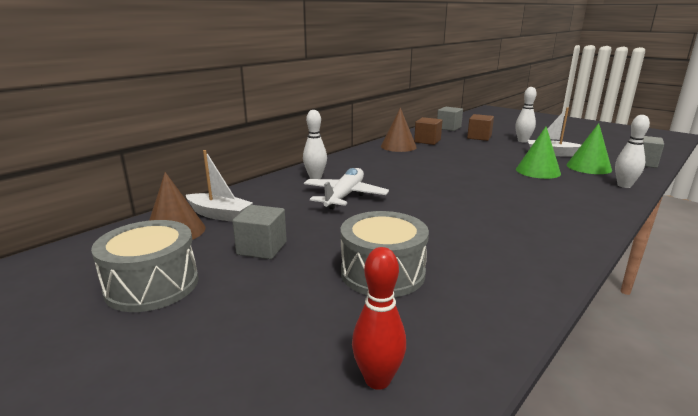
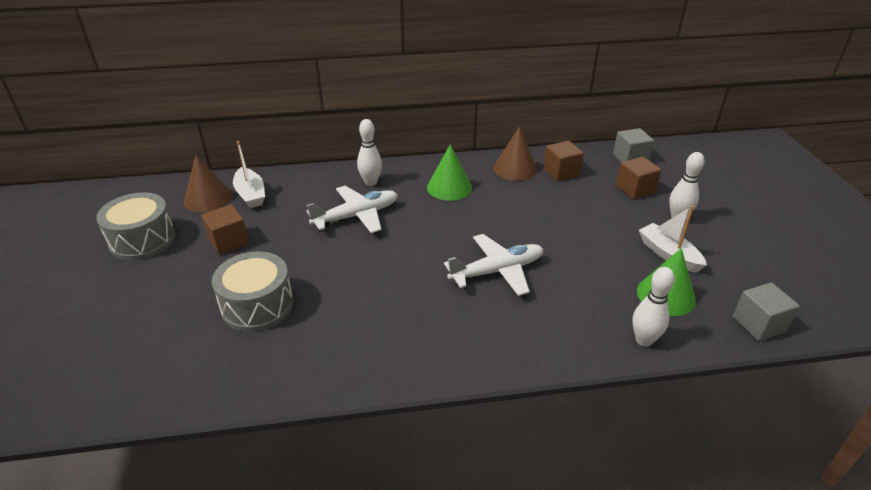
camera: 40 degrees right, 15 degrees up
(262, 248) = (228, 241): grey cube -> brown cube
(377, 379) = (140, 372): red bowling pin -> none
(496, 188) = (497, 271): none -> white plane
(538, 171) = (590, 271): green cone -> green cone (449, 187)

